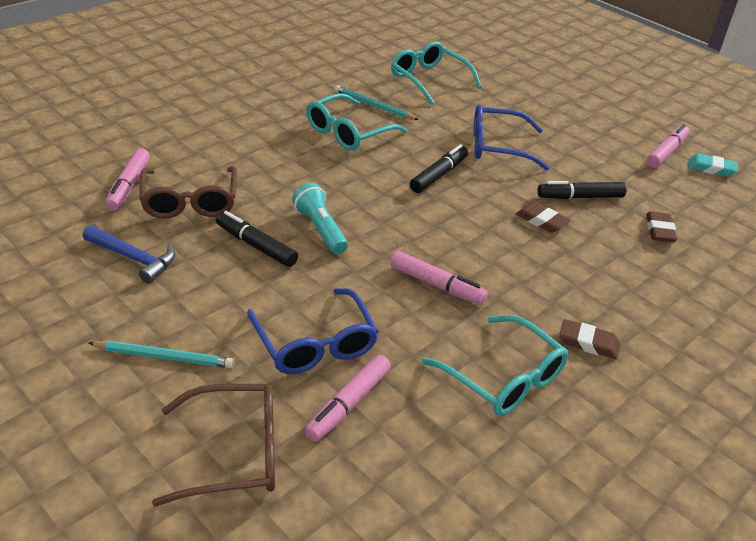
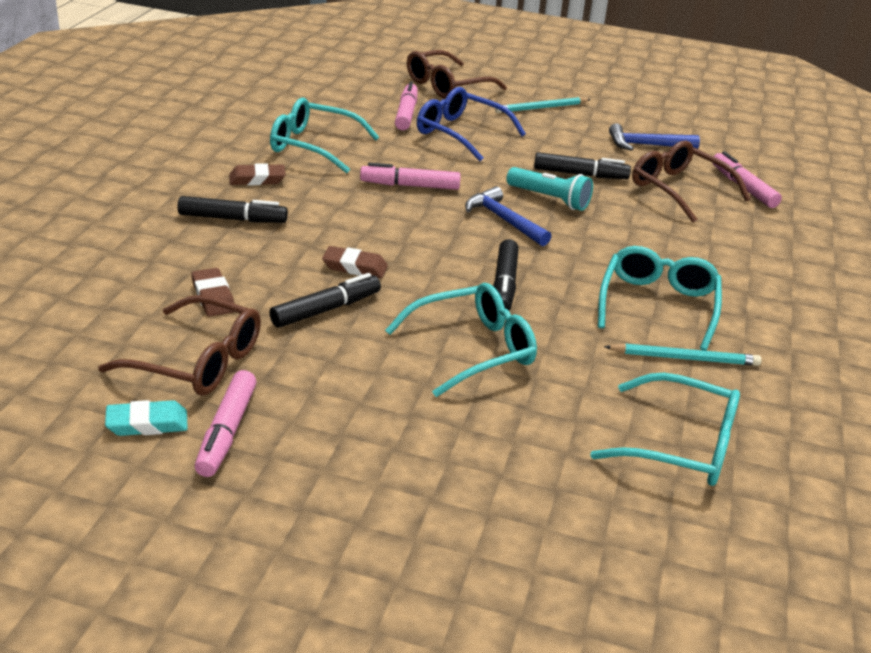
camera: 150 degrees right, 5 degrees down
(385, 223) = (503, 220): none -> blue hammer
(498, 147) = (472, 349): blue glasses -> turquoise glasses
(627, 299) = (232, 219): none -> black marker
(678, 192) = (197, 361): none -> brown glasses

